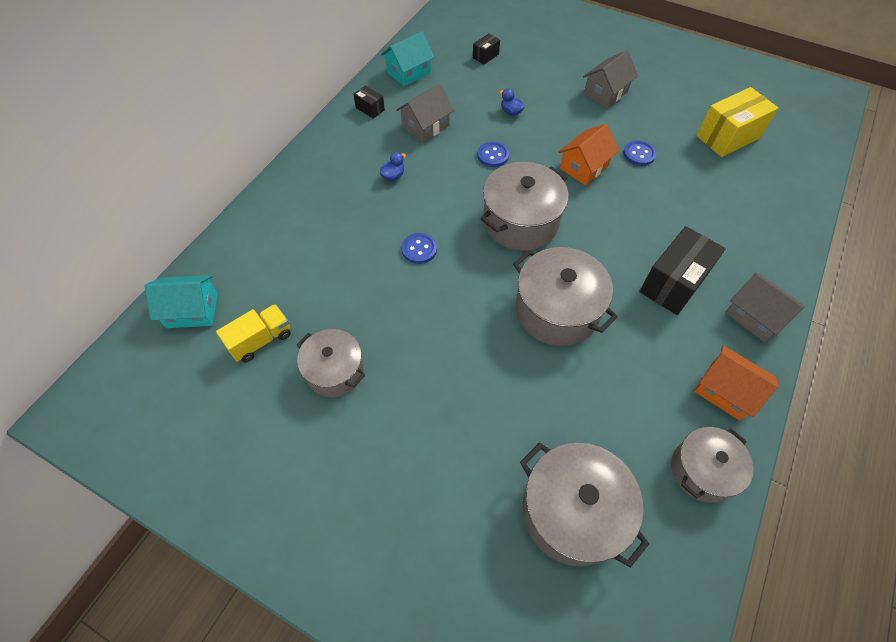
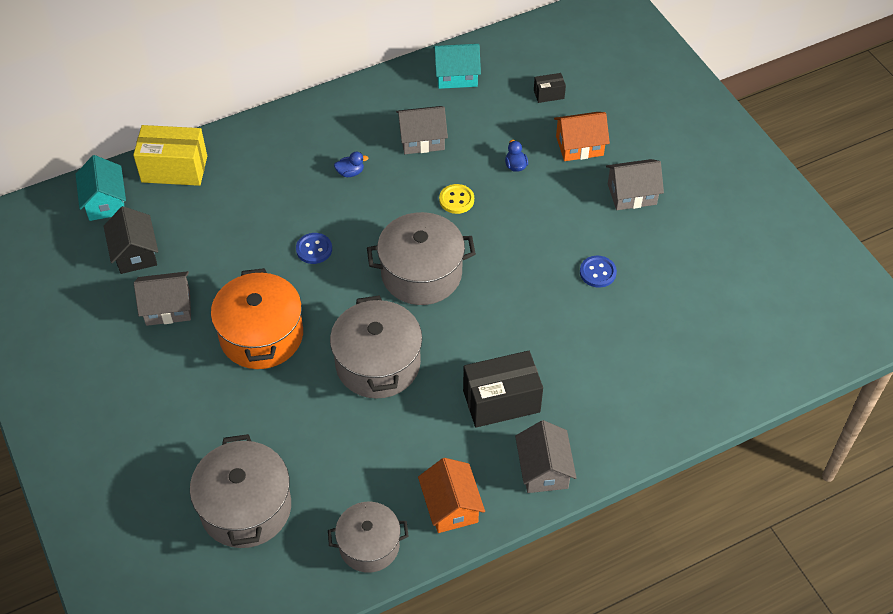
camera: 35 degrees right, 5 degrees down
(192, 310) = (105, 202): turquoise house -> turquoise house turned 45 degrees clockwise
(261, 340) = (135, 253): yellow truck -> black house
(335, 371) = (168, 308): grey pot -> grey house
(370, 109) = (387, 96): black box -> none
(441, 345) = (261, 335): none -> orange pot
(493, 155) = (456, 200): blue button -> yellow button
(584, 167) = (530, 256): orange house -> orange house (579, 146)
(727, 137) = (709, 304): yellow box -> yellow box (174, 169)

